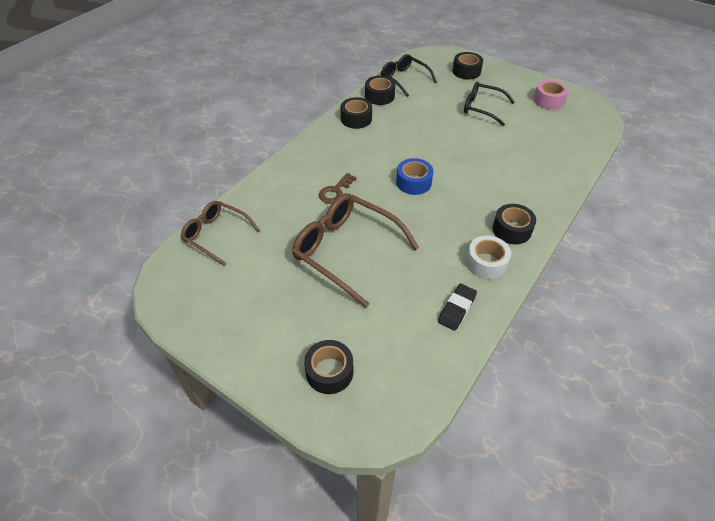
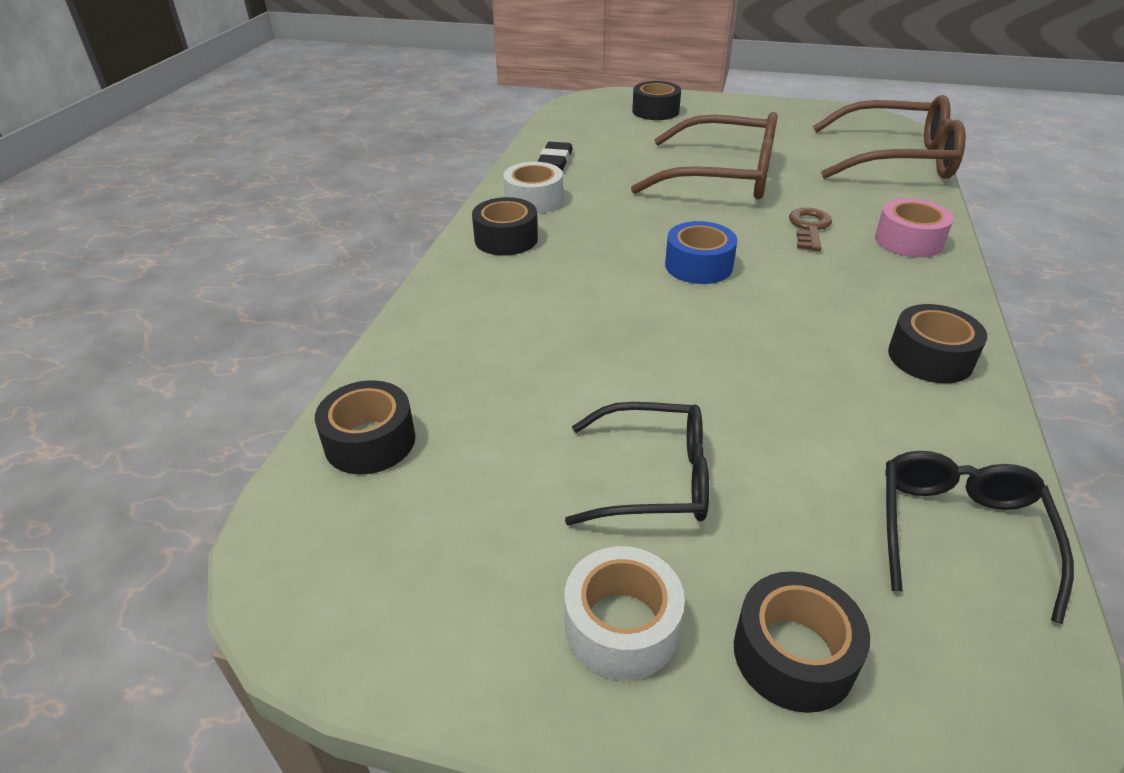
camera: 160 degrees right, 10 degrees down
(216, 235) = (894, 159): brown glasses -> brown glasses, size x1.63
(379, 96) = (955, 440): black tape -> black tape (370, 441)
(404, 79) = (959, 533): black glasses -> black glasses turned 105 degrees counterclockwise
(505, 83) = (621, 626): none -> white tape
(548, 100) = (454, 576): pink tape -> pink tape (908, 241)

